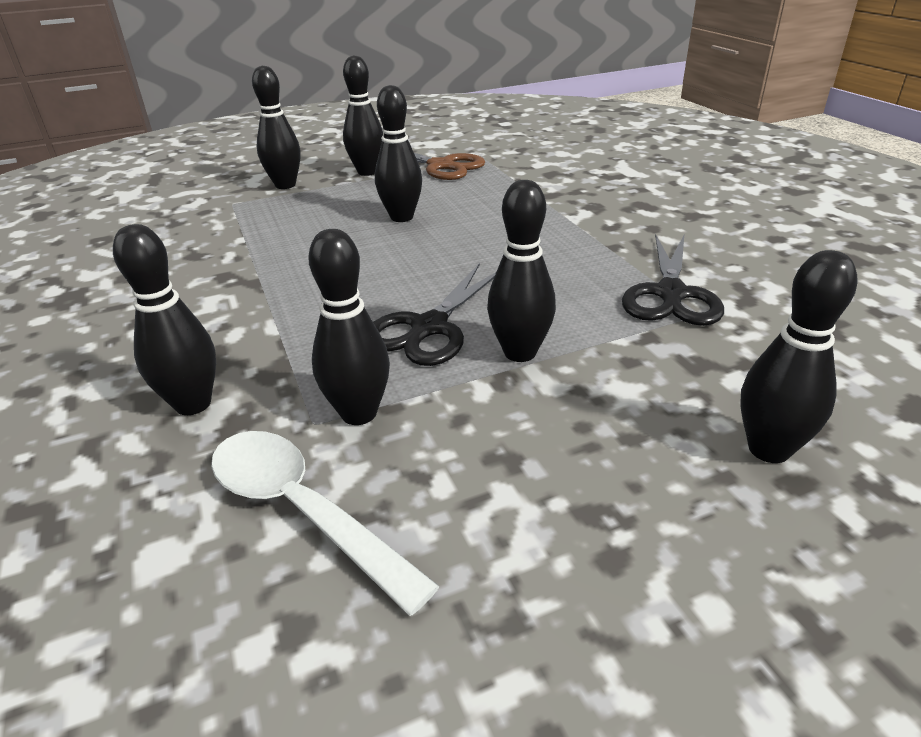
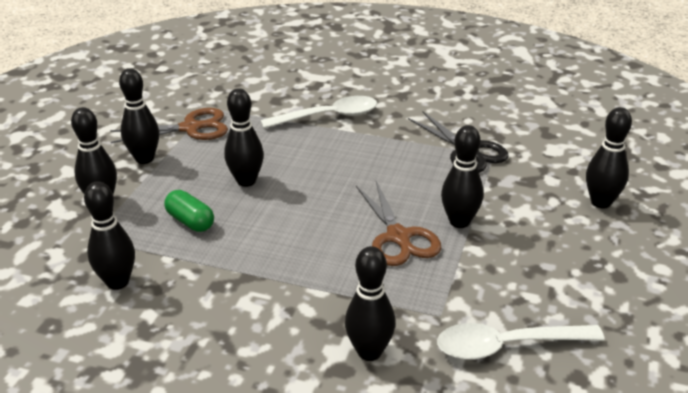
camera: 50 degrees left, 0 degrees up
(305, 224) = (190, 221): none -> green capsule
(359, 413) = (450, 296): black bowling pin -> black bowling pin (118, 282)
(428, 328) = (399, 237): black scissors -> brown scissors
(573, 202) = (328, 117): none -> white spoon

